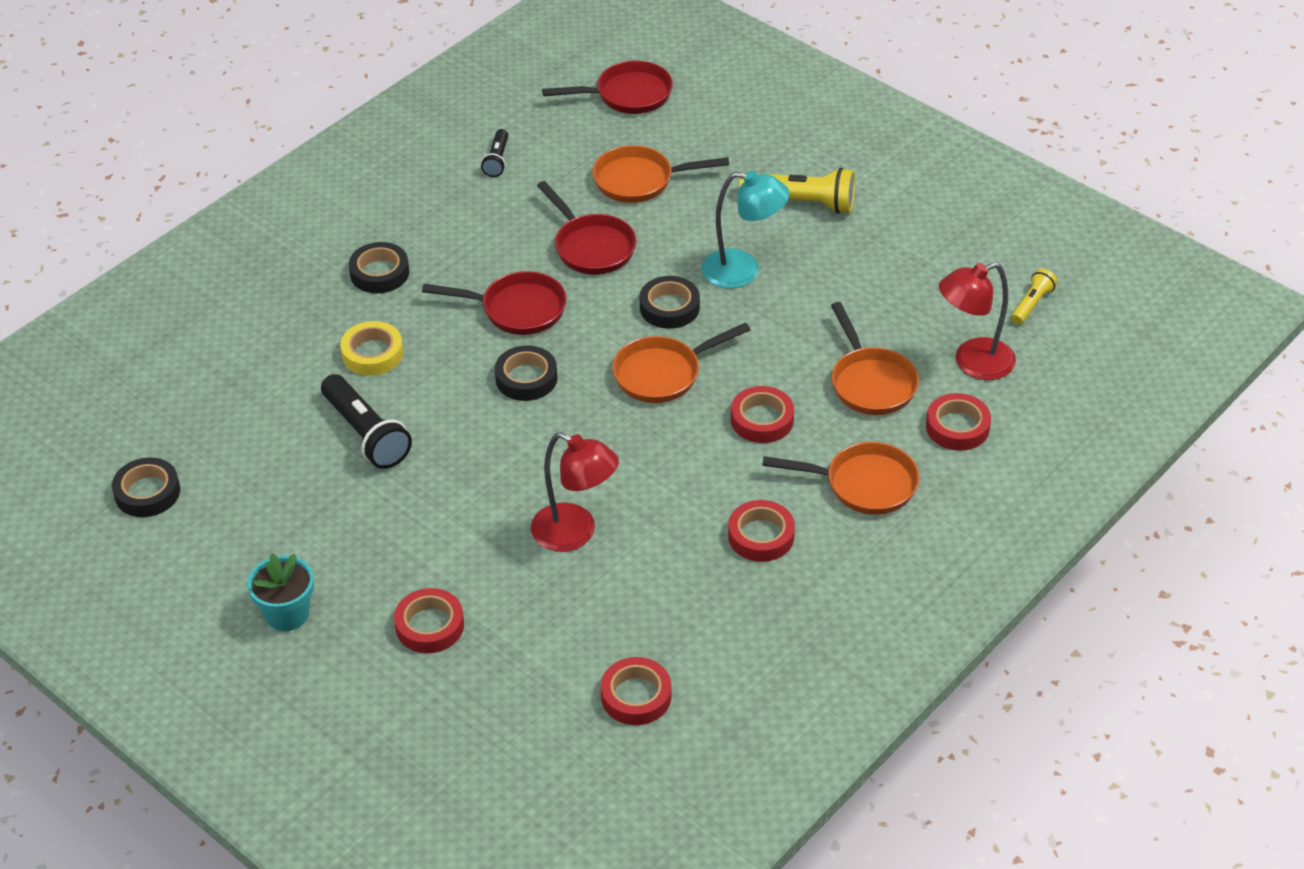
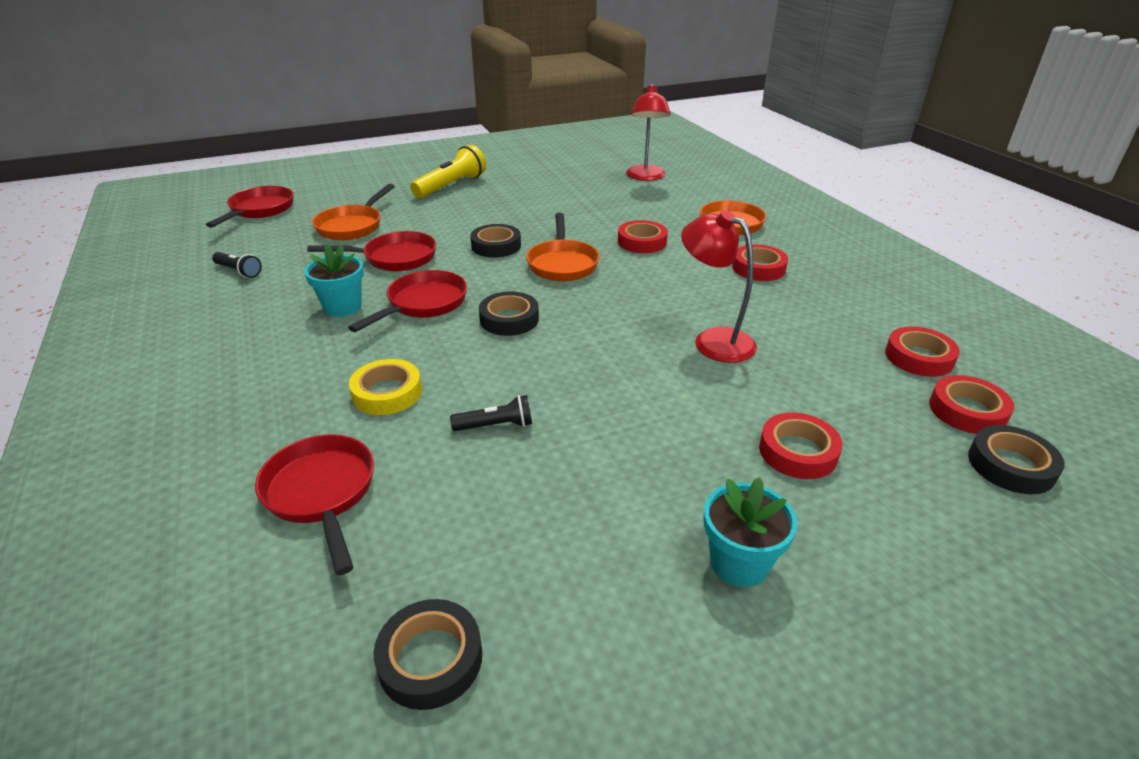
camera: 65 degrees left, 10 degrees down
(248, 378) = (322, 493): none -> red pan
(366, 434) = (496, 425): black flashlight -> black flashlight, size x0.55
(379, 273) = (284, 361): black tape -> black tape (1011, 465)
(479, 261) = (342, 307): none -> turquoise flower pot
(575, 533) = (713, 340): red lamp -> red lamp turned 105 degrees counterclockwise
(743, 271) = (490, 215): turquoise lamp -> none
(870, 382) = (636, 204): orange pan -> none
(957, 427) = (696, 192): red tape -> red tape (967, 411)
(1032, 304) = (611, 155): yellow flashlight -> none

